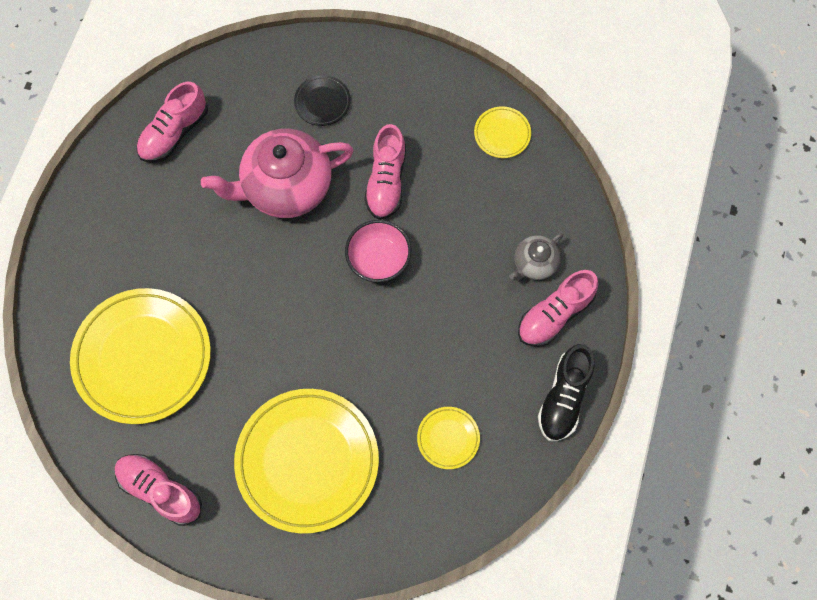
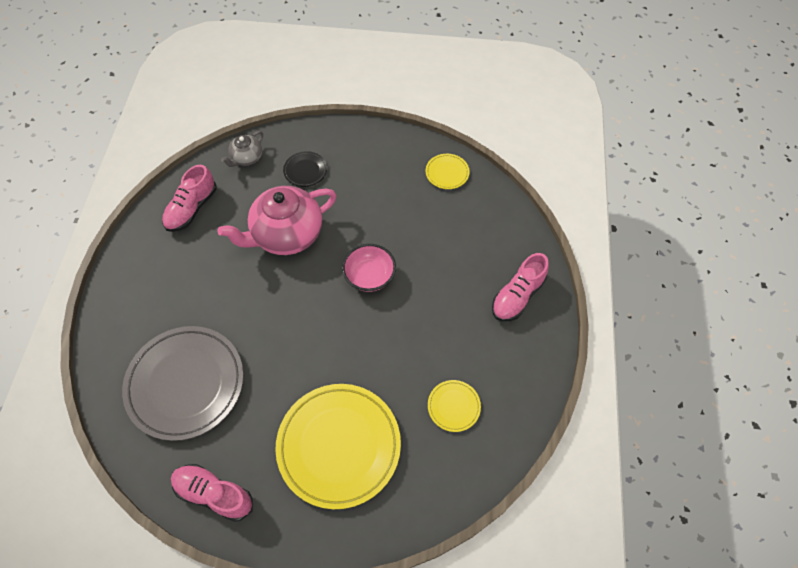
camera: 10 degrees left, 10 degrees down
(143, 357) = (185, 384): yellow plate -> grey plate
(386, 181) = (365, 219): pink shoe -> none
(534, 264) = (492, 261): grey teapot -> grey teapot (247, 158)
(564, 397) = (540, 358): black shoe -> none

